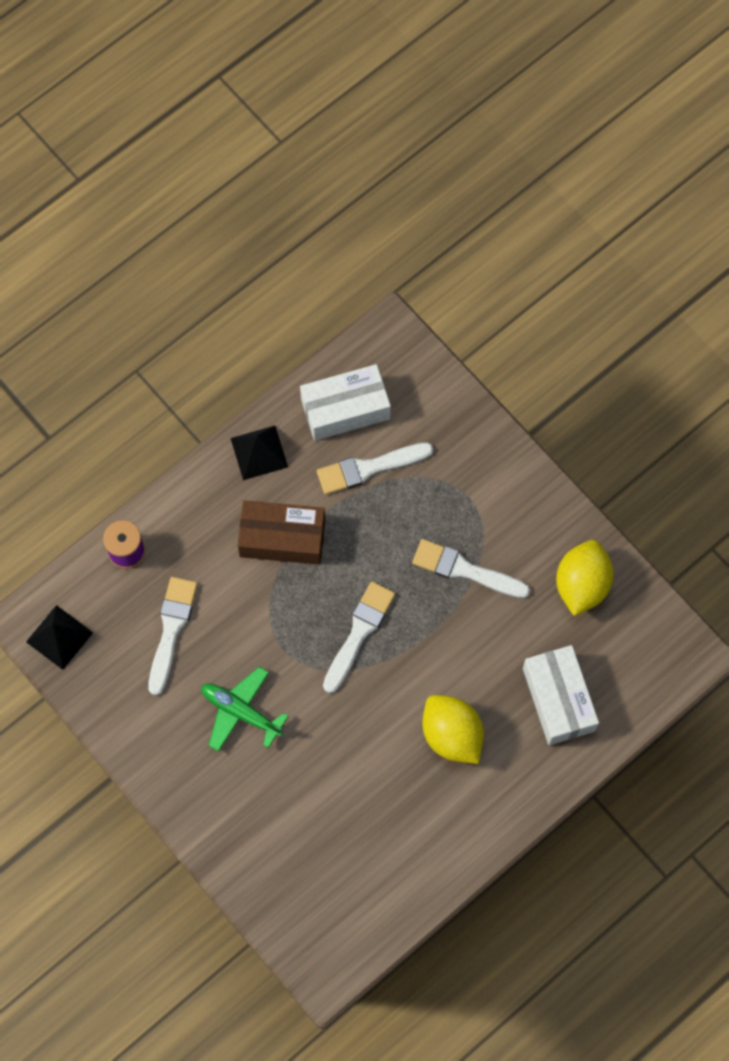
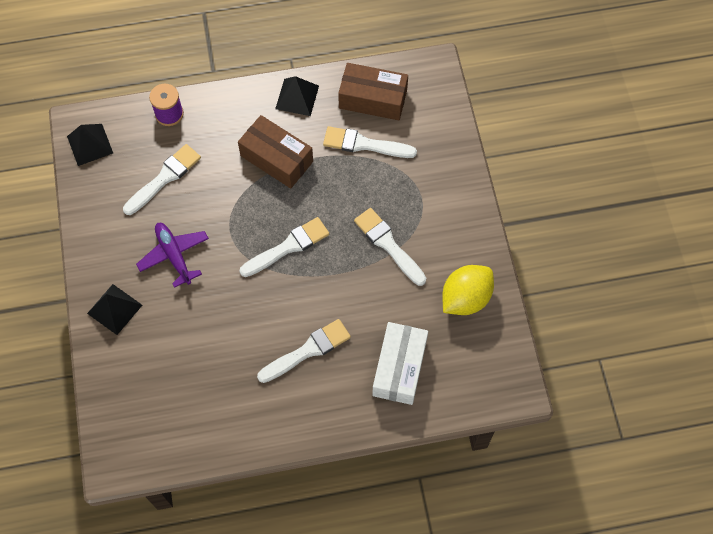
camera: 30 degrees right, 5 degrees down
(215, 808) = (115, 309): none -> black pyramid
(241, 712) = (174, 255): green plane -> purple plane
(345, 409) = (373, 99): white box -> brown box
(452, 735) = (308, 350): yellow lemon -> white brush

